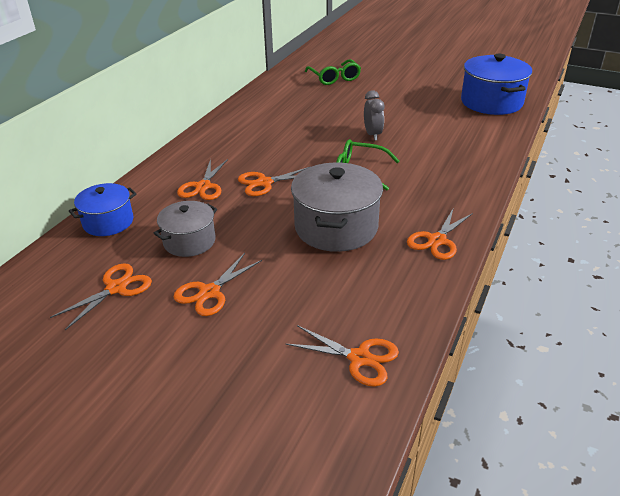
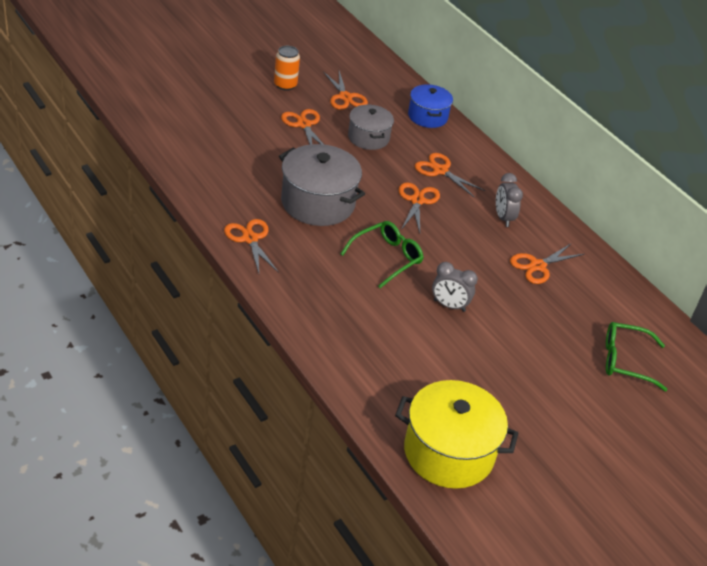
camera: 115 degrees right, 5 degrees up
(128, 348) = (285, 85): none -> orange can
(239, 143) = (503, 218): none -> grey clock
(359, 358) = (187, 147): orange scissors -> orange scissors (537, 266)
(491, 102) = (448, 452): blue pot -> yellow pot

